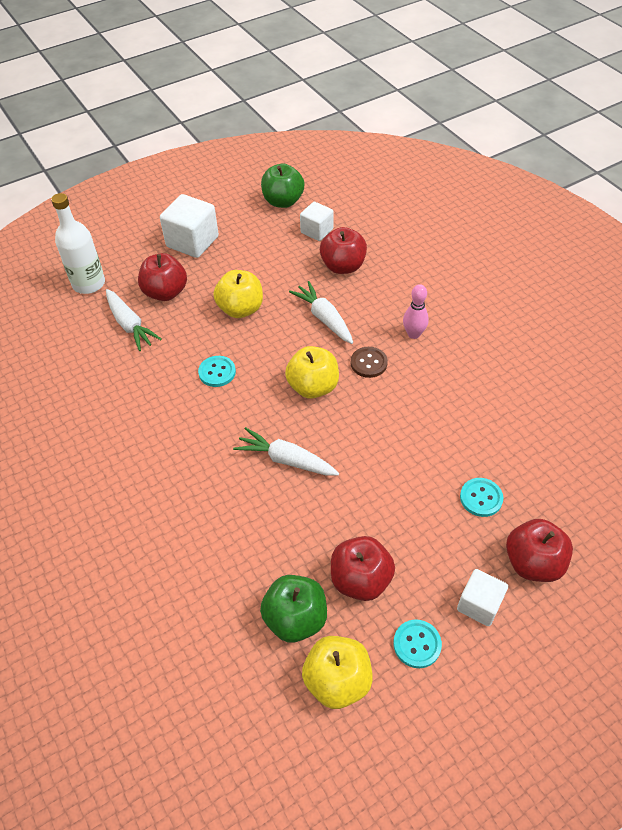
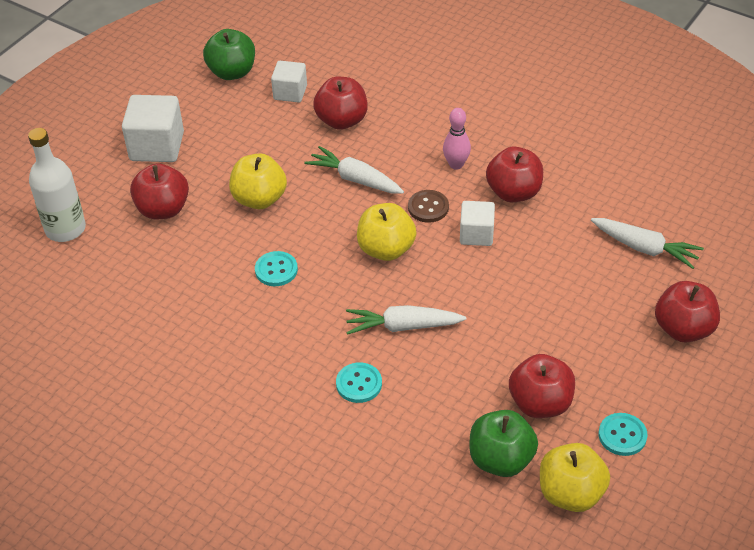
camera: 25 degrees left, 5 degrees down
(130, 325) = (146, 256): white carrot -> white carrot (645, 248)
(449, 375) = (513, 192): none -> red apple
(479, 604) = (657, 381): white cube -> white cube (476, 234)
(481, 498) = (607, 292): turquoise button -> turquoise button (359, 384)

